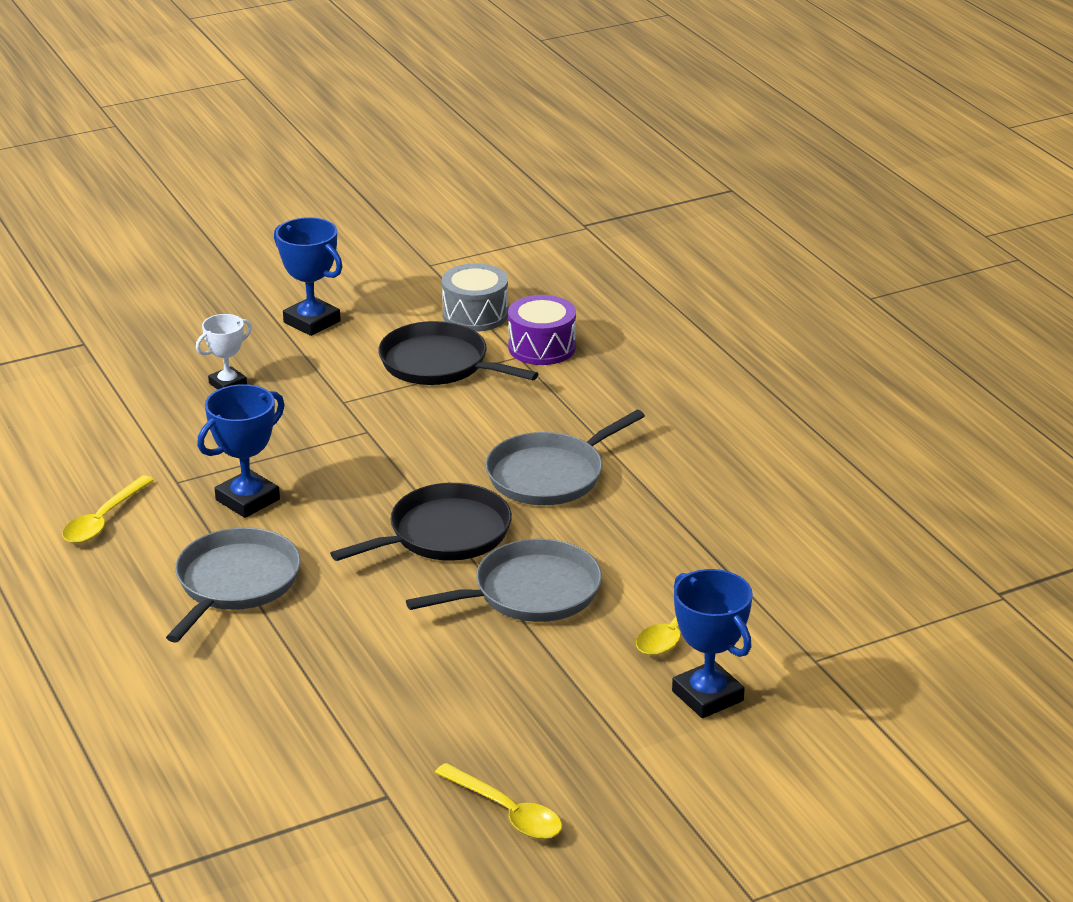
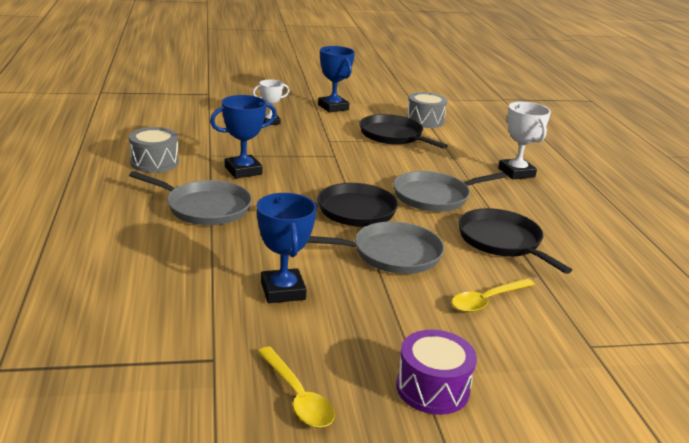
camera: 15 degrees right, 5 degrees down
(104, 519) = (154, 162): yellow spoon -> grey drum
(235, 583) = (205, 207): grey pan -> grey pan turned 75 degrees clockwise
(542, 347) = (456, 140): purple drum -> purple drum (432, 388)
(653, 395) = (516, 172): none -> white trophy
(669, 531) = (502, 241): none -> black pan
(707, 696) = (495, 350): blue trophy -> blue trophy (283, 291)

